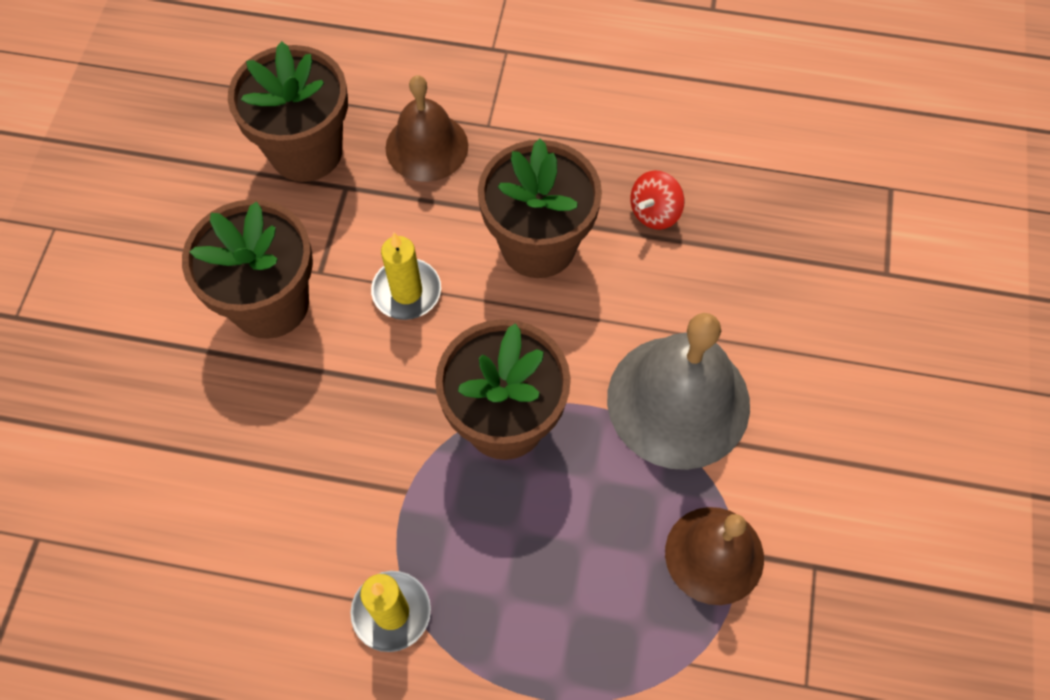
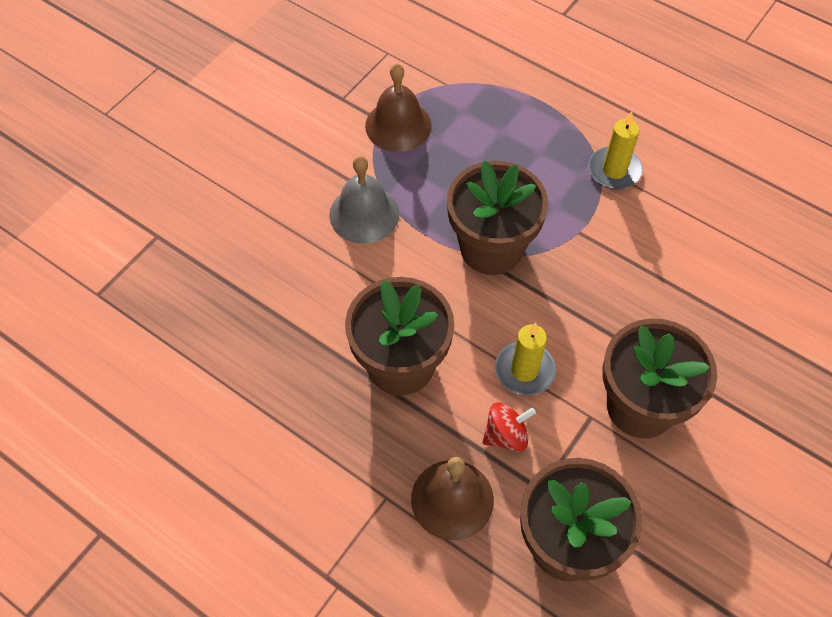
camera: 155 degrees left, 5 degrees down
(654, 212) = (292, 352): red spinning top -> red spinning top (506, 435)
(678, 401) = (364, 214): grey bell -> grey bell, size x0.65

